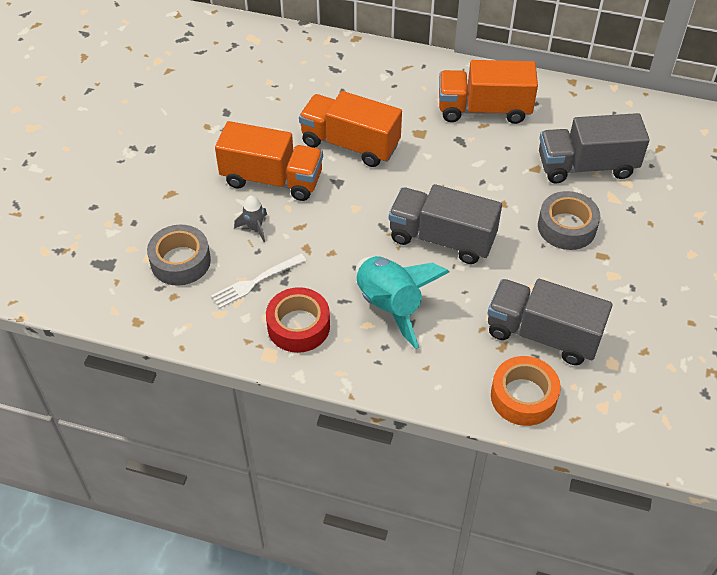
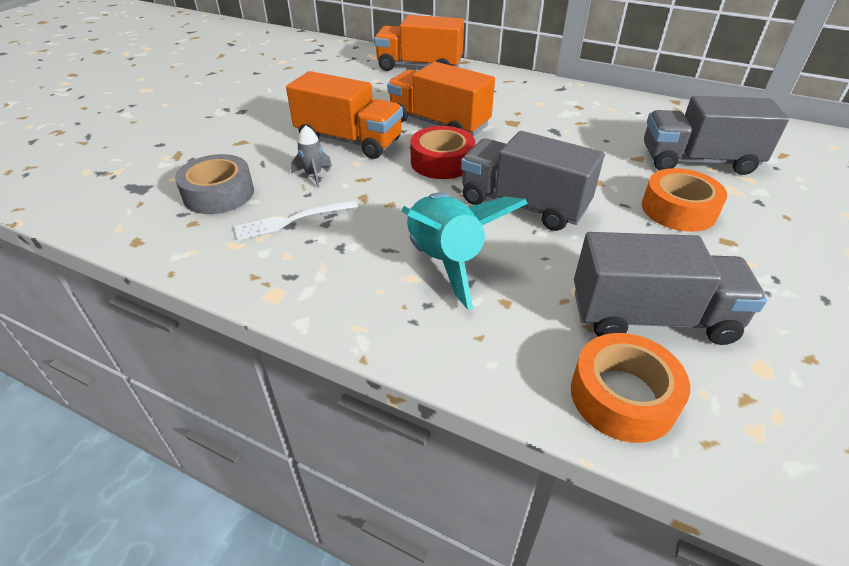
camera: 10 degrees right, 10 degrees down
(298, 326) = (323, 268): red tape -> red tape (442, 162)
(484, 109) = (582, 112): orange truck -> orange truck (419, 67)
(542, 334) = (651, 318): grey truck -> grey truck turned 150 degrees clockwise
(566, 227) = (678, 210): grey tape -> orange tape

